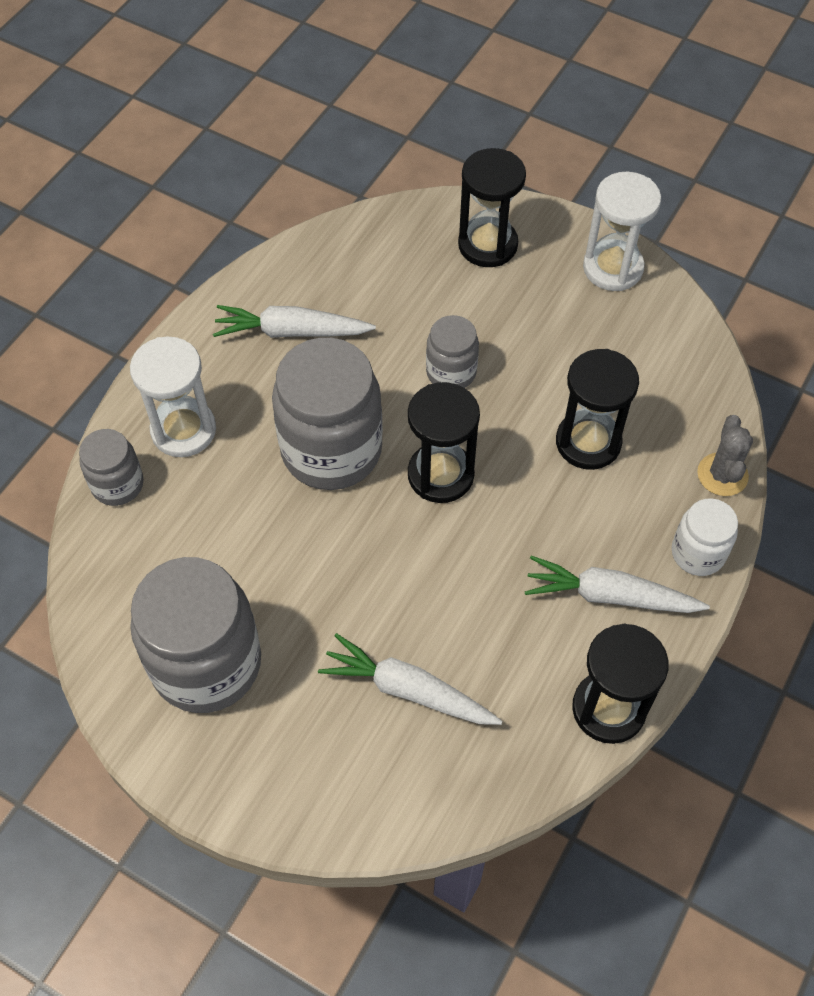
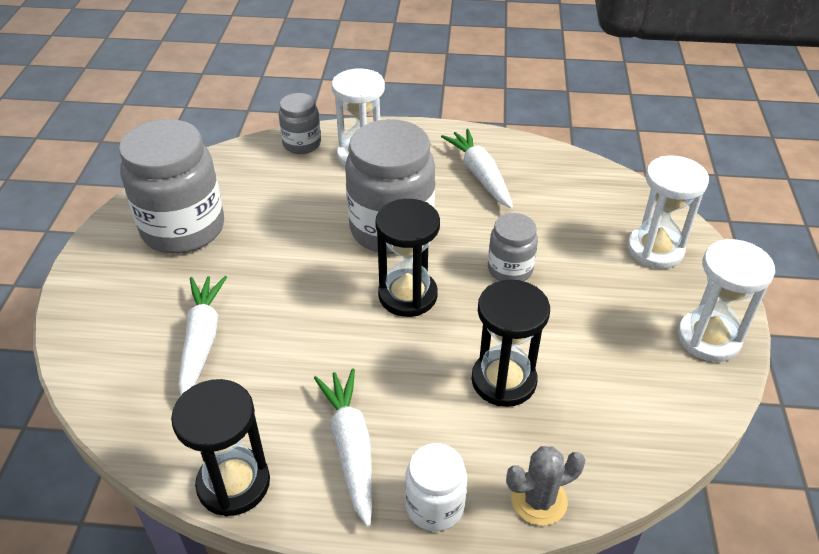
camera: 65 degrees right, 15 degrees down
(487, 245) = (655, 249): black hourglass -> white hourglass

